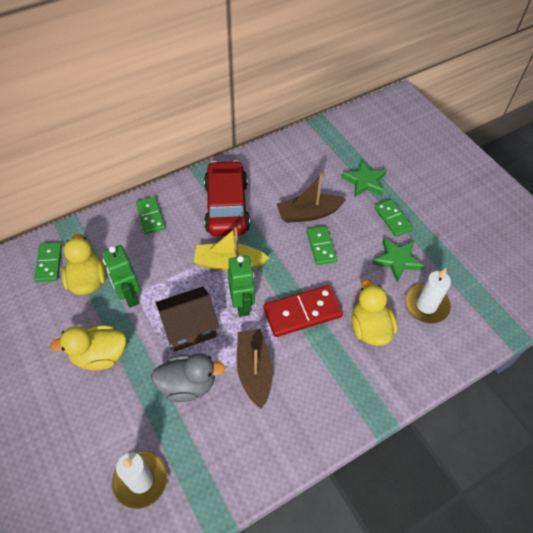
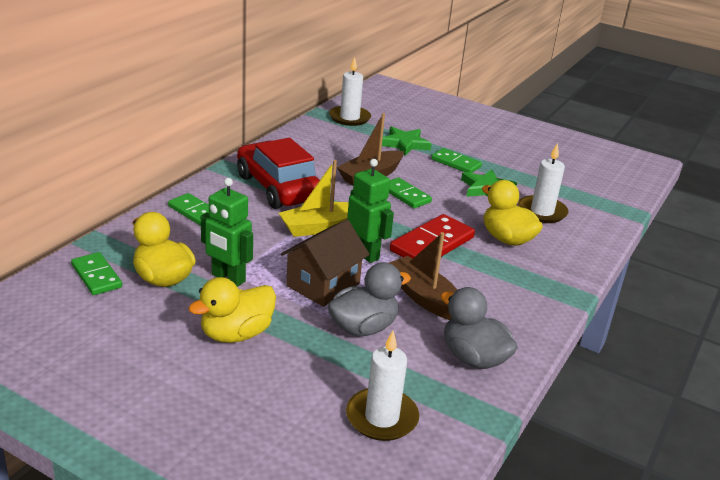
camera: 30 degrees left, 25 degrees down
(246, 451) = (473, 358): none -> grey duck
(340, 135) = (349, 118): none -> white candle

